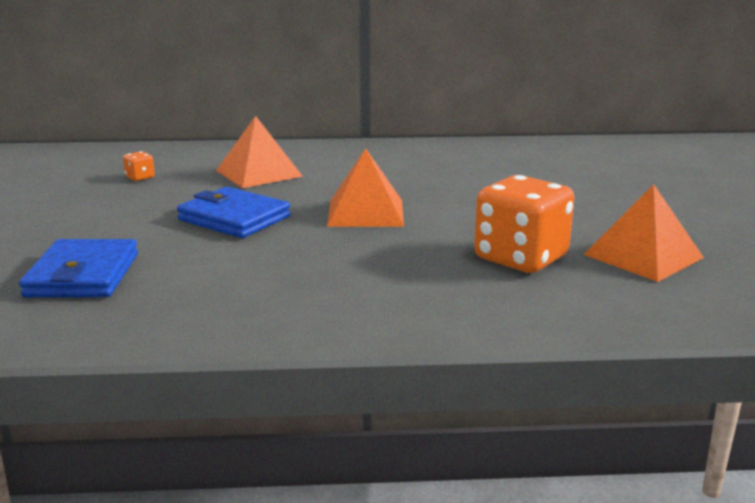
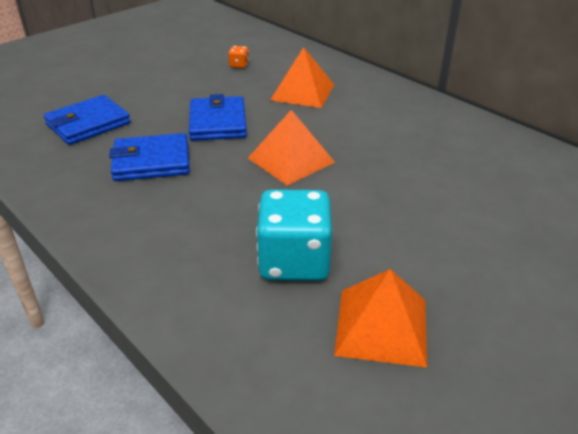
camera: 50 degrees right, 15 degrees up
(244, 266) = (151, 162): none -> blue wallet
(520, 258) = (294, 261): orange dice -> turquoise dice

